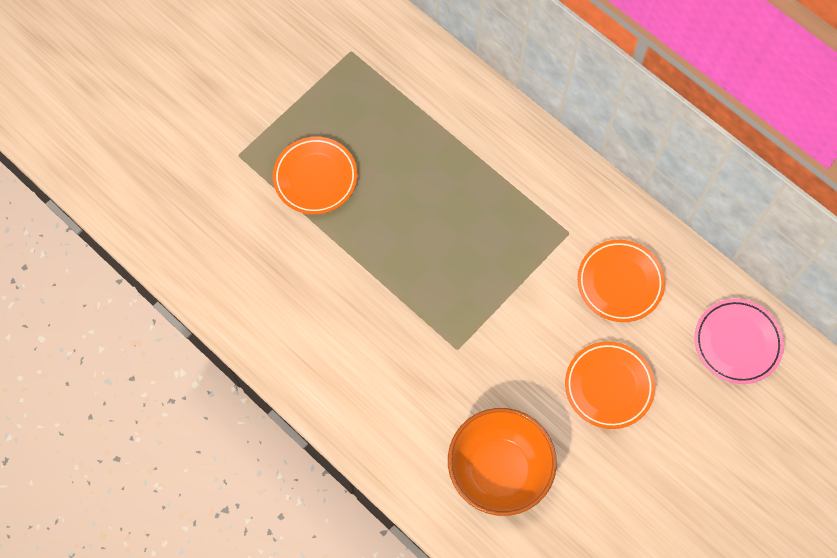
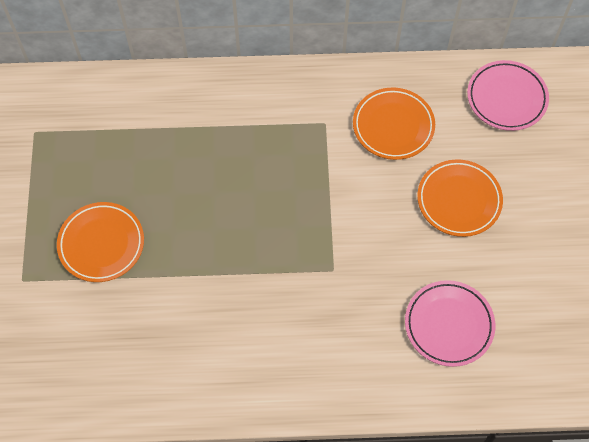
camera: 45 degrees left, 5 degrees down
(499, 470) = (449, 325): orange bowl -> pink plate

